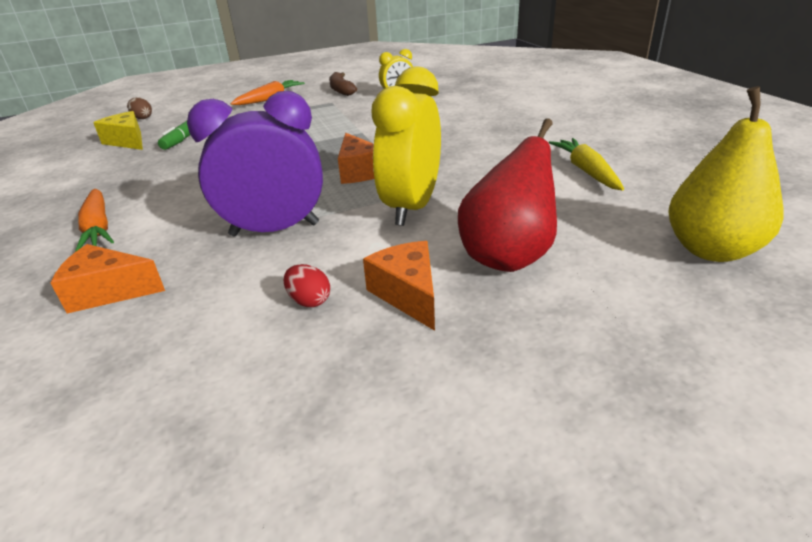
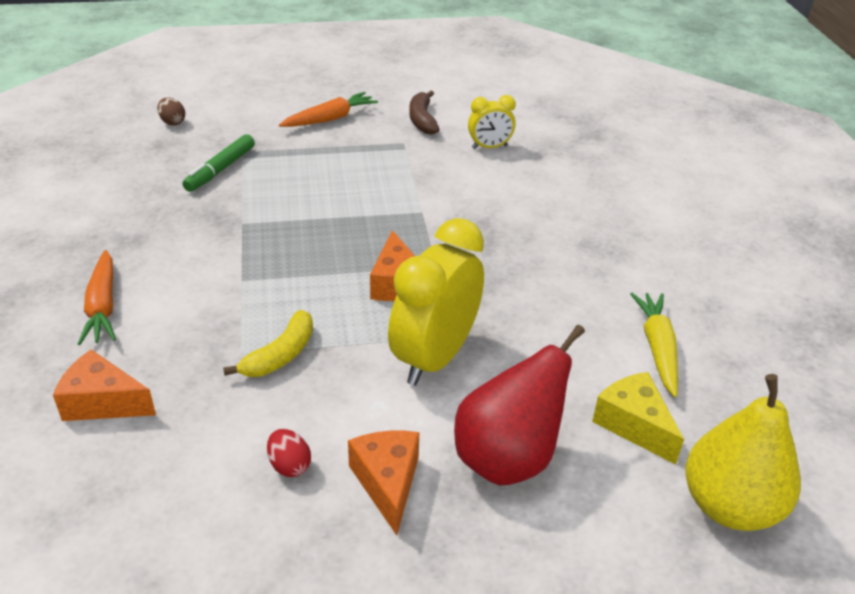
camera: 10 degrees right, 5 degrees up
(127, 141) = (150, 164): yellow cheese -> yellow cheese (634, 425)
(274, 229) = (280, 355): purple clock -> yellow banana

